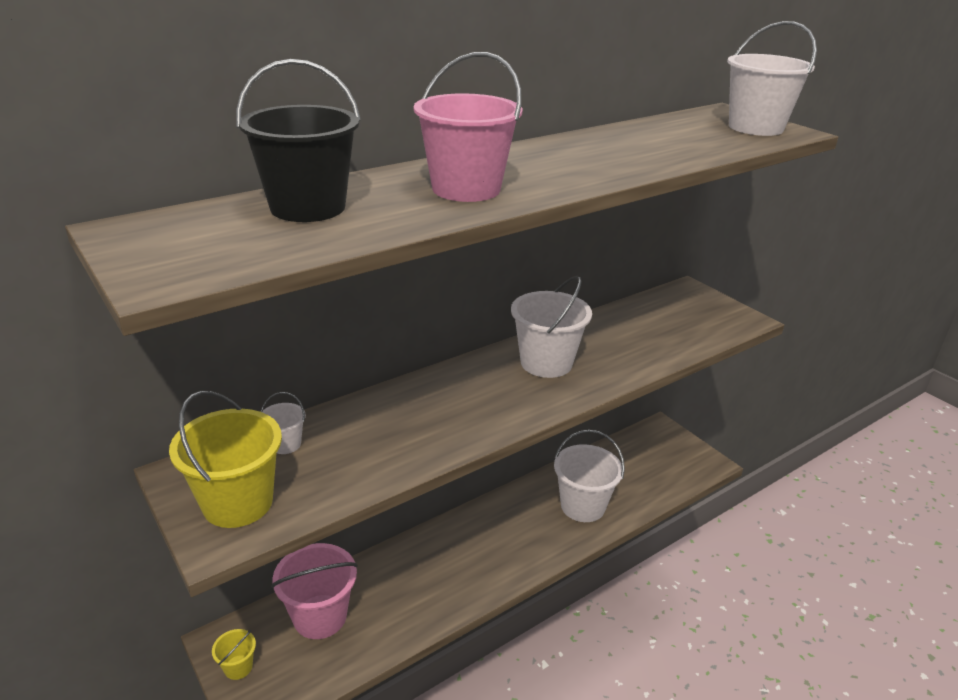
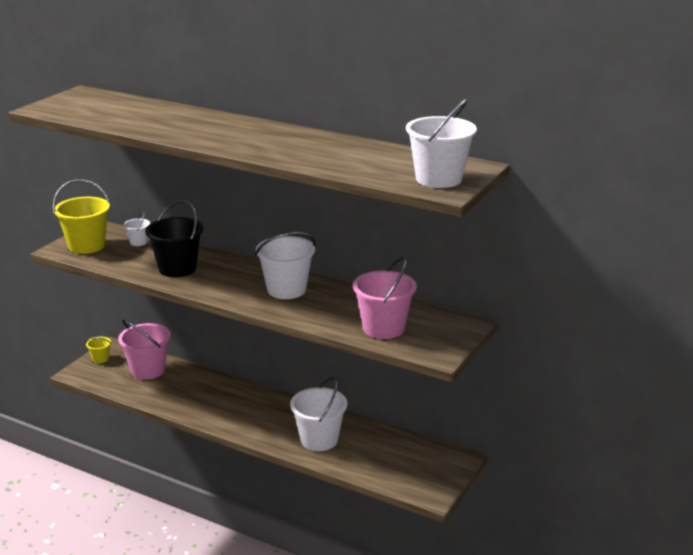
camera: 65 degrees right, 5 degrees down
(308, 207) = (136, 110): black bucket -> black bucket (177, 268)
(466, 189) = (196, 129): pink bucket -> pink bucket (383, 328)

